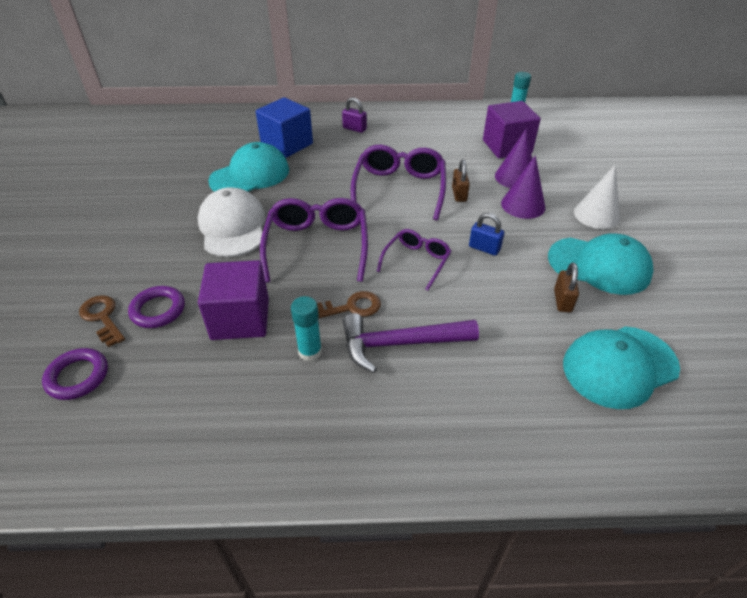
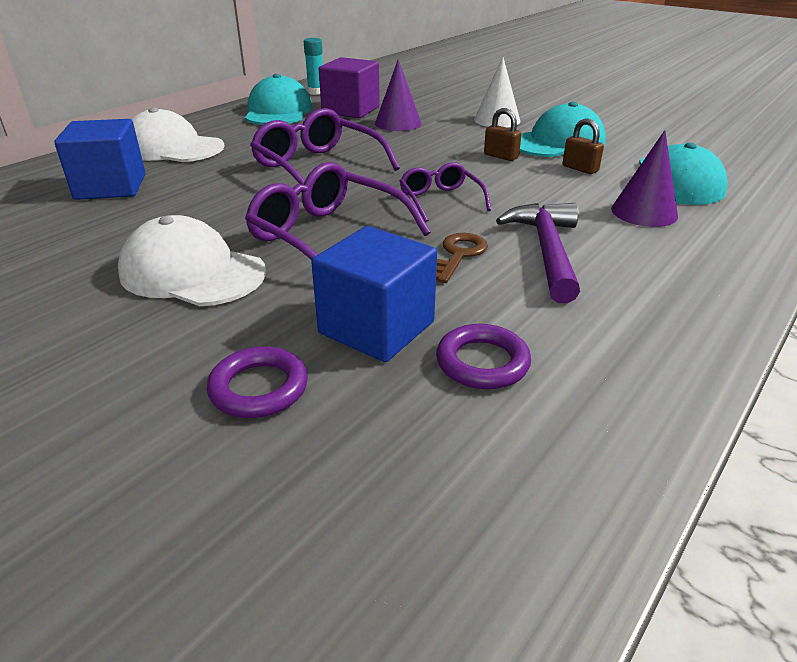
camera: 50 degrees left, 10 degrees down
(78, 377) = (292, 526): purple ring -> purple ring (482, 362)
(102, 317) = (189, 451): brown key -> none
(240, 318) = (376, 327): purple cube -> blue cube
(250, 175) = (116, 227): turquoise cap -> turquoise cap (278, 111)
(310, 352) = (496, 302): turquoise glue stick -> none
(354, 129) = (172, 148): purple padlock -> white cap
(400, 344) = (546, 251): purple hammer -> purple hammer turned 150 degrees clockwise
(459, 194) = (378, 149): brown padlock -> brown padlock (501, 156)
(484, 248) = (470, 168): blue padlock -> none
(523, 205) = (439, 135): purple cone -> purple cone (644, 212)

